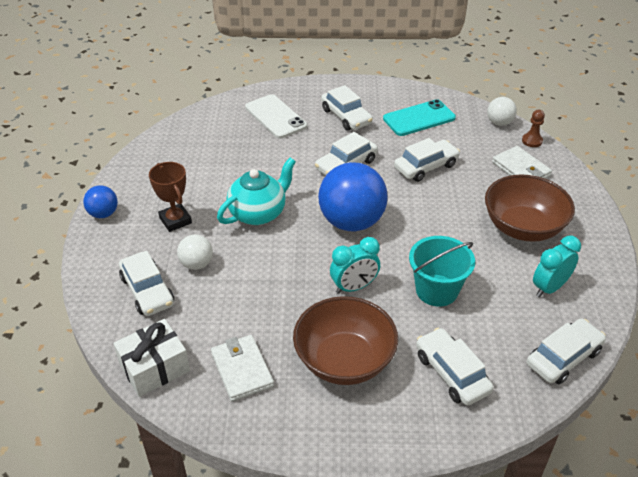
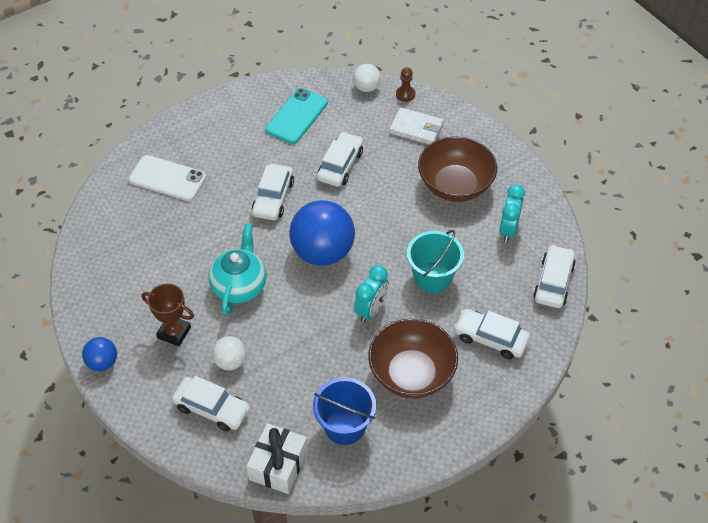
camera: 35 degrees left, 10 degrees up
(242, 370) = (345, 426): white wallet -> blue bucket
(346, 116) = (231, 146): white car -> none

